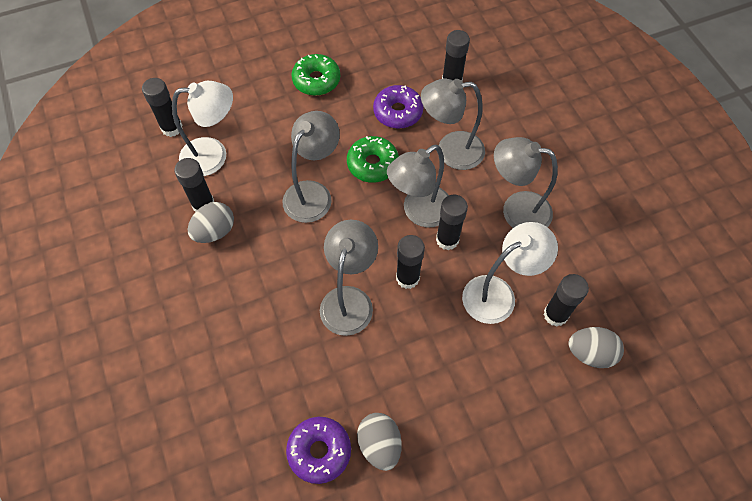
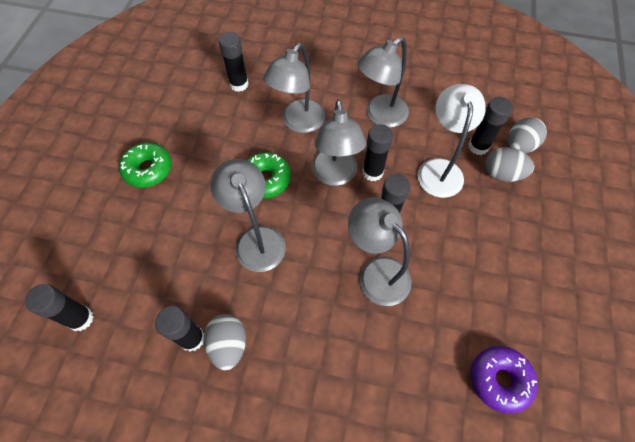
camera: 55 degrees left, 0 degrees up
(214, 155) = (147, 298): white lamp -> none
(379, 444) = (517, 327): grey egg -> grey egg (502, 174)
(398, 112) = (233, 133): purple donut -> none

